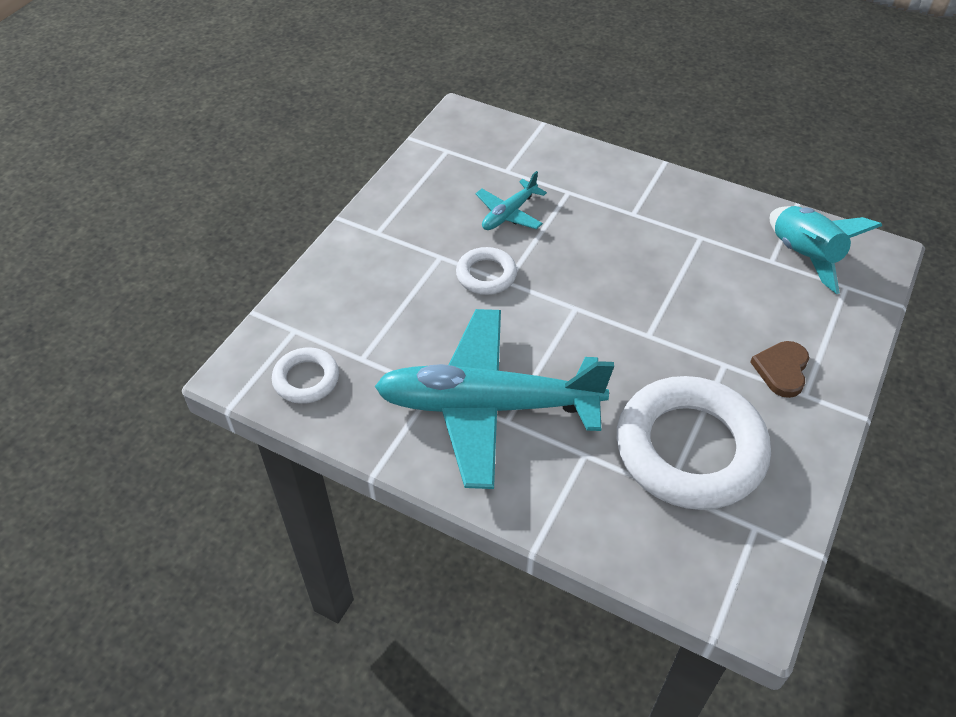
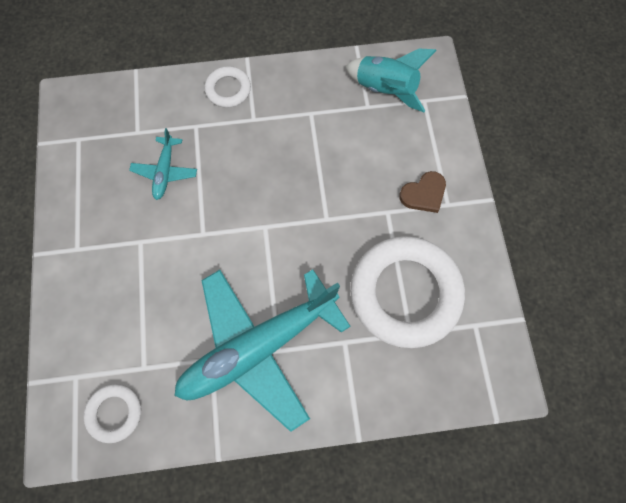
camera: 35 degrees left, 20 degrees up
(486, 275) = (184, 237): white ring -> white ring (228, 89)
(782, 370) = (424, 194): brown heart -> brown heart turned 105 degrees counterclockwise

